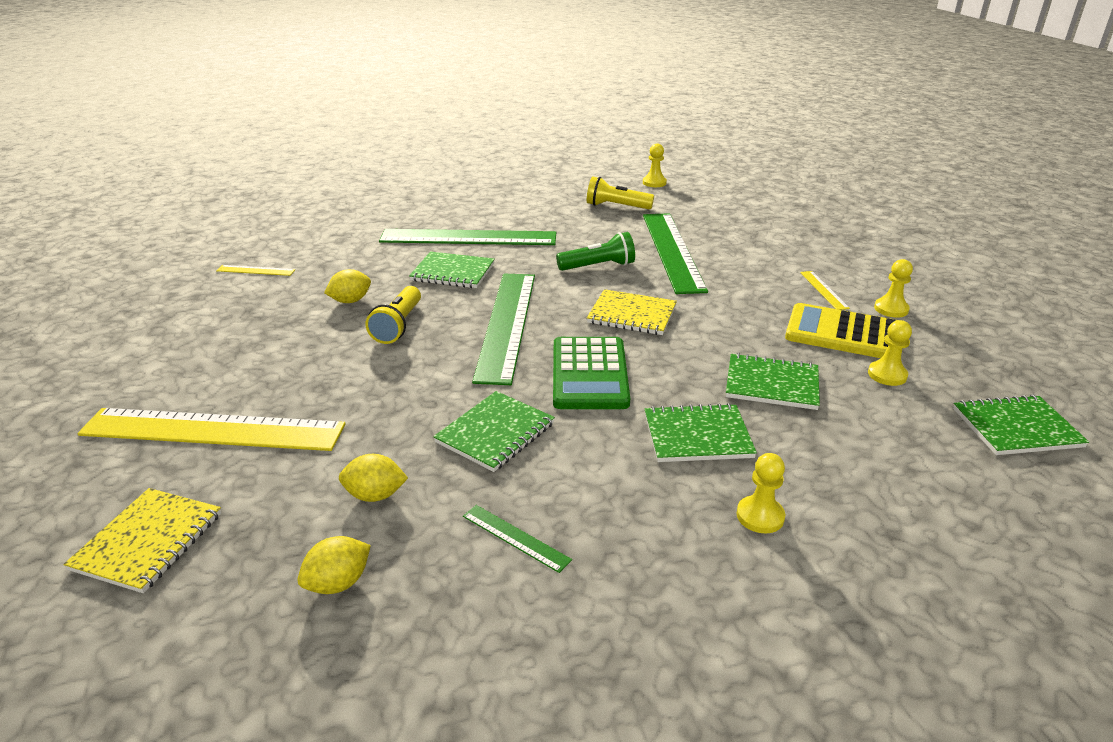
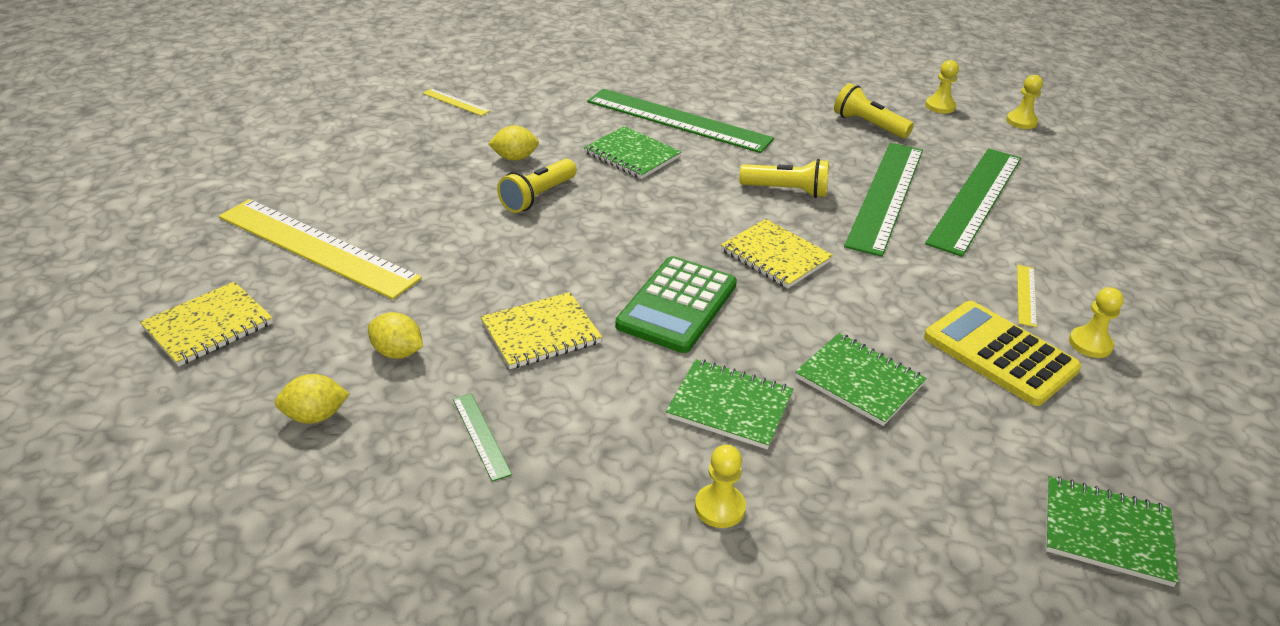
camera: 25 degrees right, 5 degrees up
(495, 433) = (541, 333): green notebook -> yellow notebook
(507, 324) = (640, 227): green ruler -> green ruler (976, 199)
(598, 266) = (786, 191): green flashlight -> yellow flashlight
(887, 375) = (1005, 417): yellow pawn -> yellow pawn (1021, 121)

